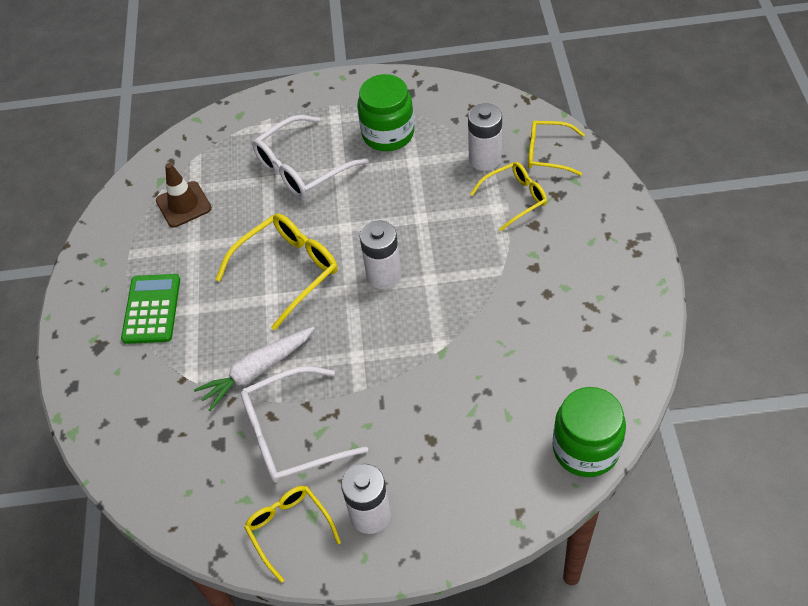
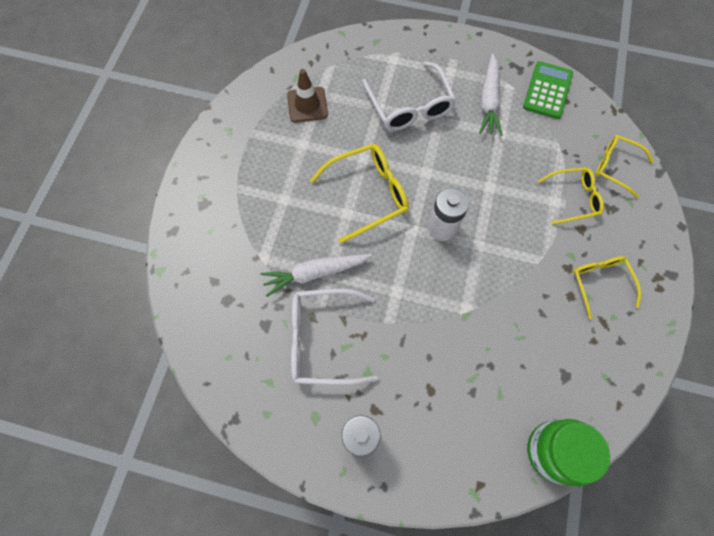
camera: 15 degrees right, 15 degrees up
(151, 309) = (253, 187): green calculator -> green calculator (547, 90)
(289, 529) = (293, 422): yellow glasses -> yellow glasses (600, 283)
(302, 168) = (410, 106): white glasses -> white glasses turned 90 degrees counterclockwise
(388, 134) = (489, 101): green jar -> white carrot
(485, 159) = (561, 153): white battery -> none

